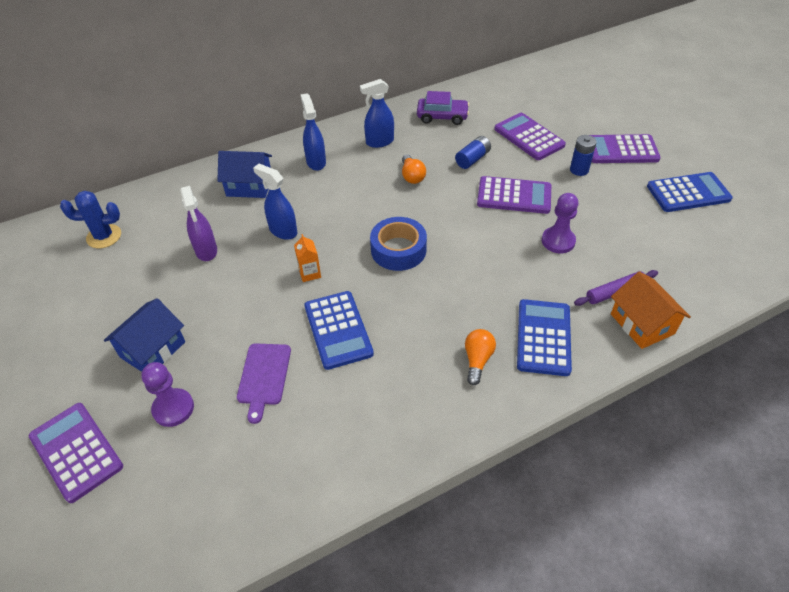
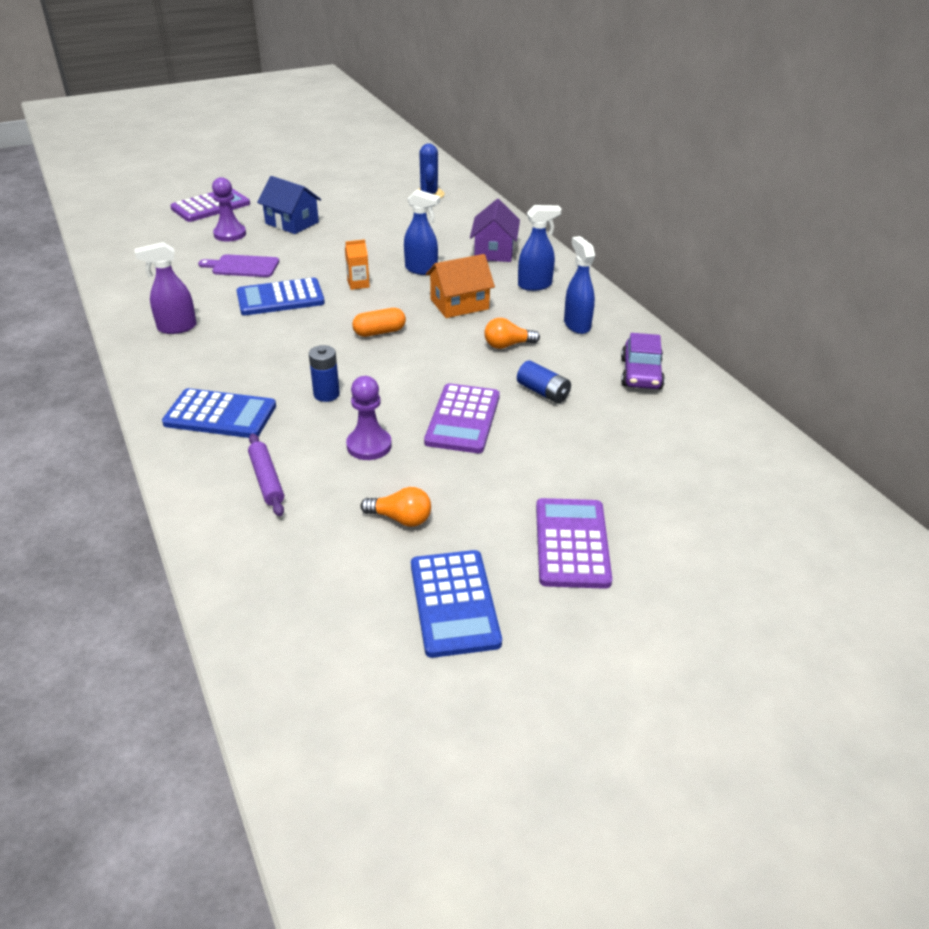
camera: 90 degrees right, 10 degrees down
(206, 251) = (401, 236): purple spray bottle -> purple spray bottle (176, 328)
(249, 186) = (494, 251): blue house -> purple house
(283, 231) = (421, 270): blue spray bottle -> blue spray bottle turned 75 degrees clockwise
(398, 250) = (379, 332): blue tape -> orange capsule
(477, 360) = (210, 370): orange light bulb -> orange light bulb (401, 518)
(529, 137) = (599, 447): purple calculator -> none
(579, 170) = (518, 487): blue battery -> blue battery (326, 394)
(642, 324) = (208, 493): orange house -> orange house (459, 304)

